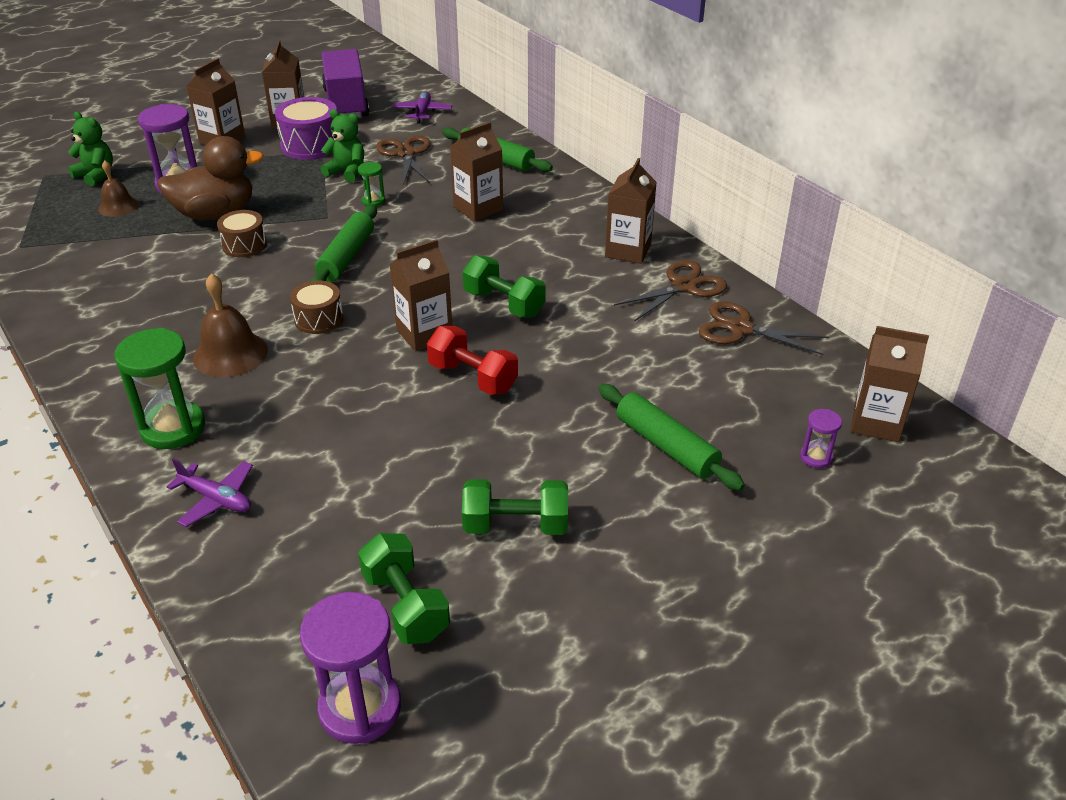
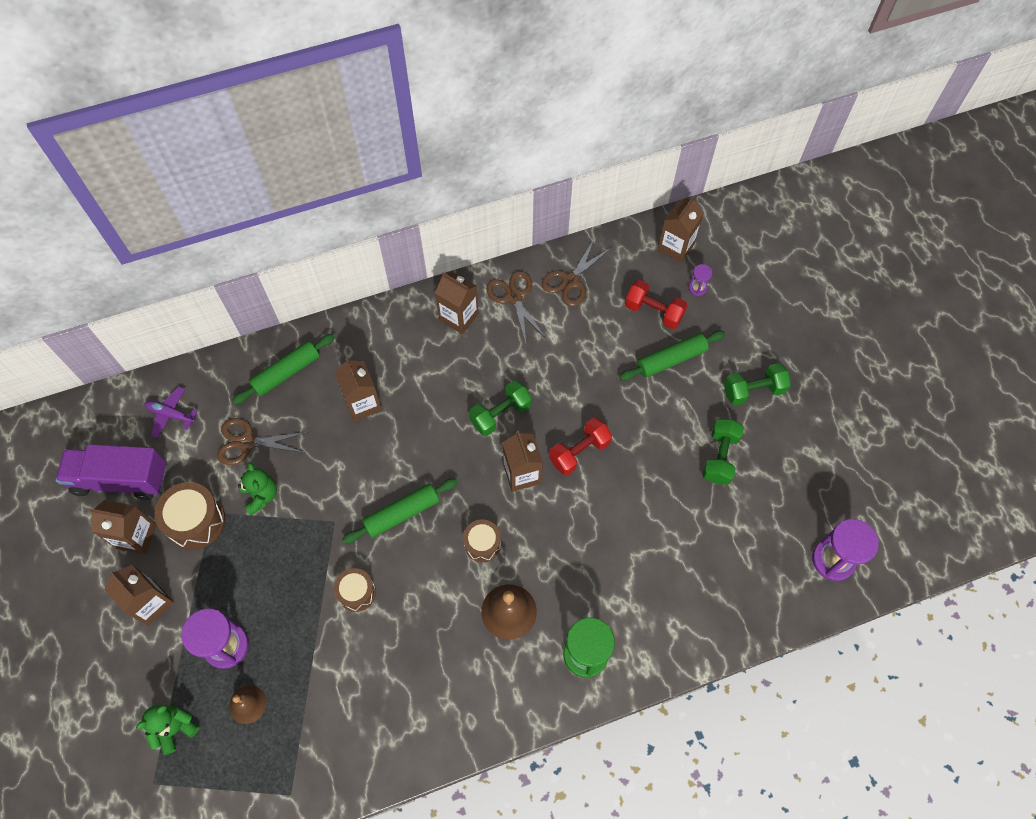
camera: 75 degrees left, 25 degrees up
(215, 214) = (295, 615): brown duck -> none
(216, 499) = (663, 627): purple plane -> none
(311, 145) = (196, 521): purple drum -> brown drum
(346, 257) = (402, 513): green rolling pin -> green rolling pin turned 60 degrees counterclockwise
(347, 172) = (261, 496): green teddy bear -> green teddy bear turned 120 degrees clockwise
(373, 201) = (321, 481): green hourglass -> none
(405, 605) = (769, 527): green dumbbell -> green dumbbell (753, 391)
(740, 415) = (653, 312): none -> red dumbbell

